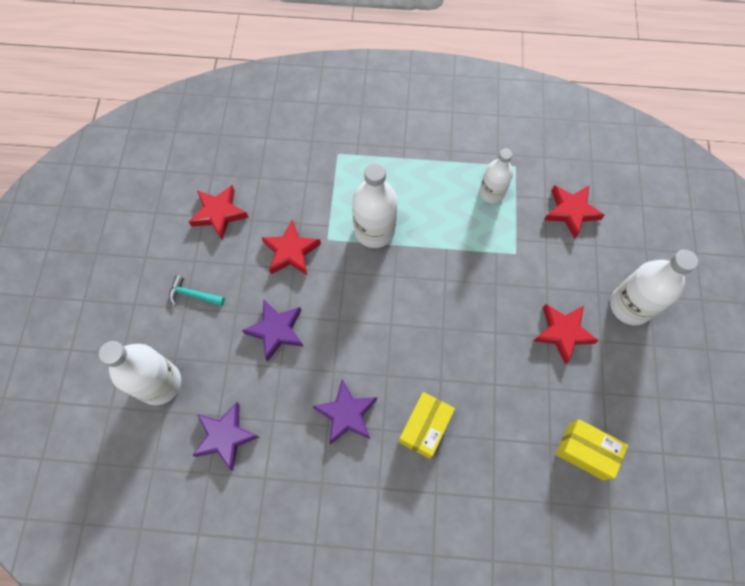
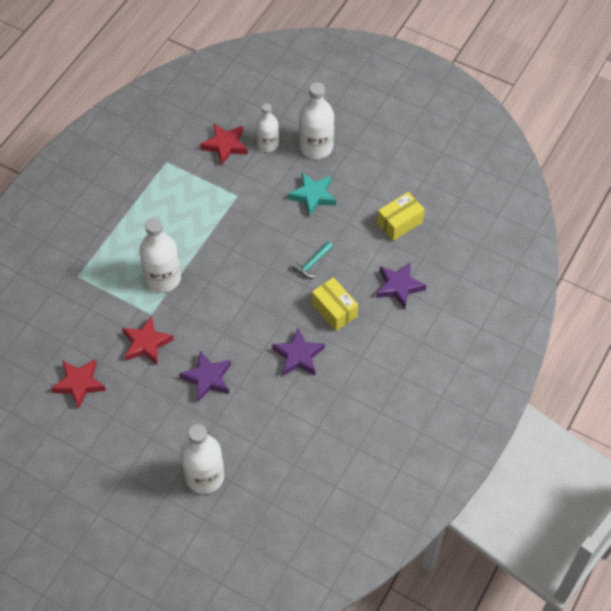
camera: 65 degrees left, 10 degrees down
(193, 295) = (142, 428): turquoise hammer -> turquoise hammer (312, 263)
(225, 436) = (272, 443): purple star -> purple star (399, 287)
(491, 193) = (179, 187): white bottle -> white bottle (268, 144)
(563, 333) = (313, 196): red star -> turquoise star

